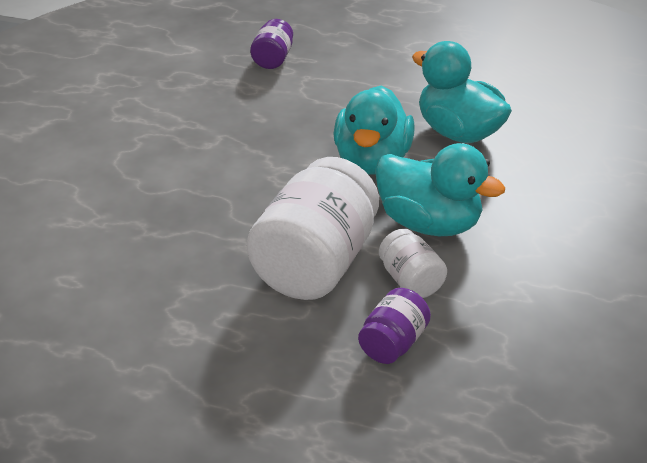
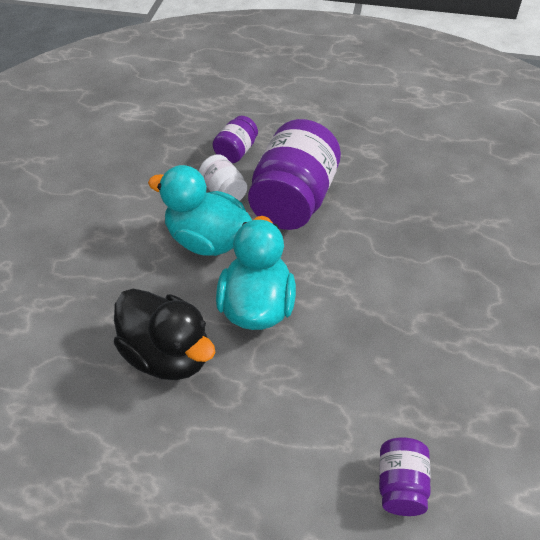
camera: 175 degrees right, 10 degrees up
(315, 263) = (293, 200): white jar -> purple jar
(458, 132) = (167, 355): turquoise duck -> black duck

